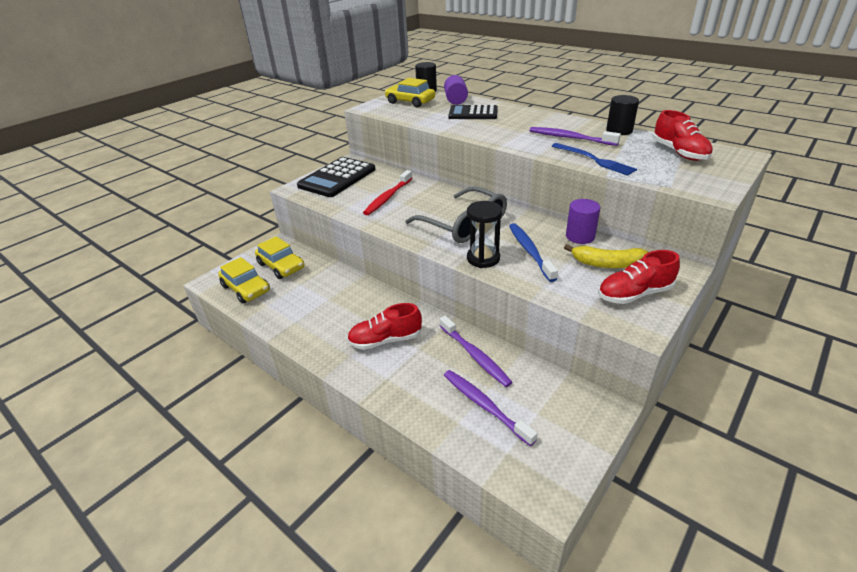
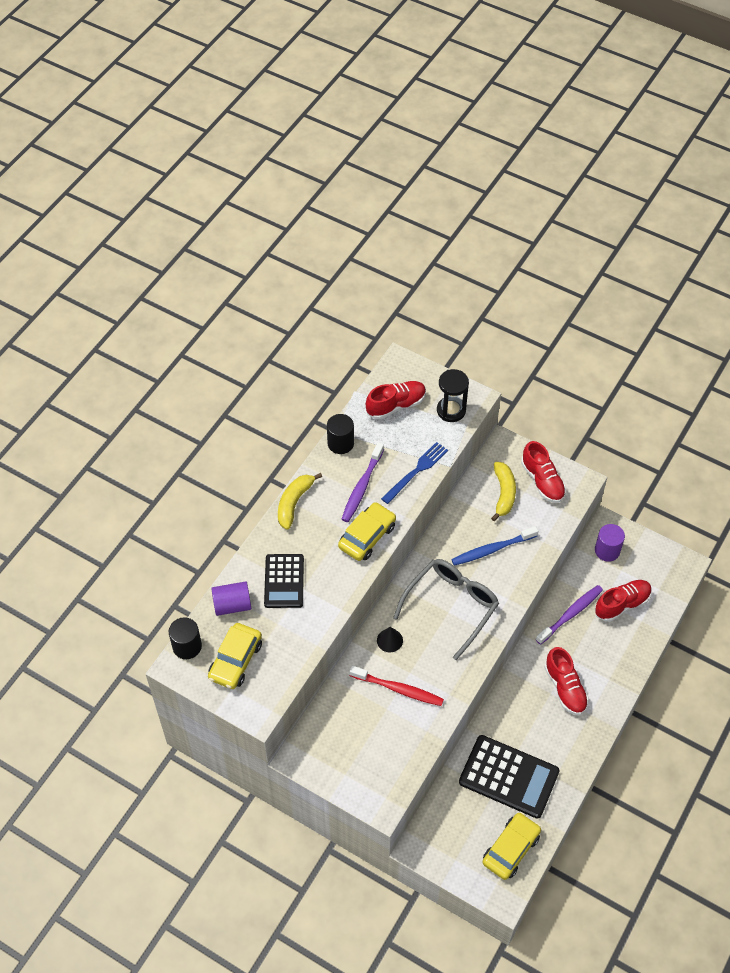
camera: 100 degrees left, 20 degrees up
(281, 266) = (464, 825): yellow car -> yellow car (367, 536)
(337, 178) = (350, 760): black calculator -> black calculator (508, 777)
(435, 195) = (389, 640): none -> black cone
(483, 258) = (509, 586): black hourglass -> black hourglass (451, 410)
(484, 406) = (622, 604): purple toothbrush -> red shoe
(548, 116) = (294, 503): none -> yellow banana
(580, 236) = (462, 509): purple cylinder -> purple cylinder (607, 550)

